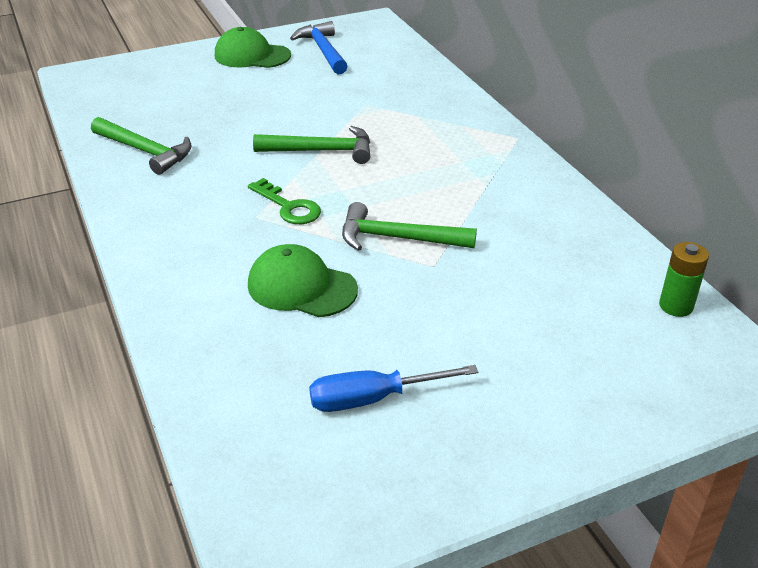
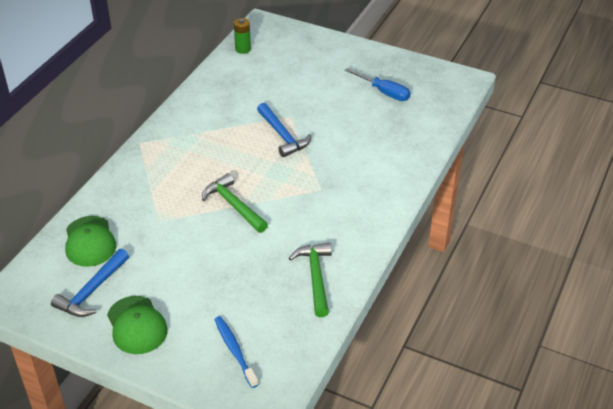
camera: 130 degrees left, 5 degrees up
(148, 82) = (235, 351): none -> blue toothbrush
(288, 206) = (299, 184): green key -> none
(301, 287) = (350, 143): green cap -> green cap (90, 241)
(398, 238) = (282, 135): green hammer -> blue hammer

